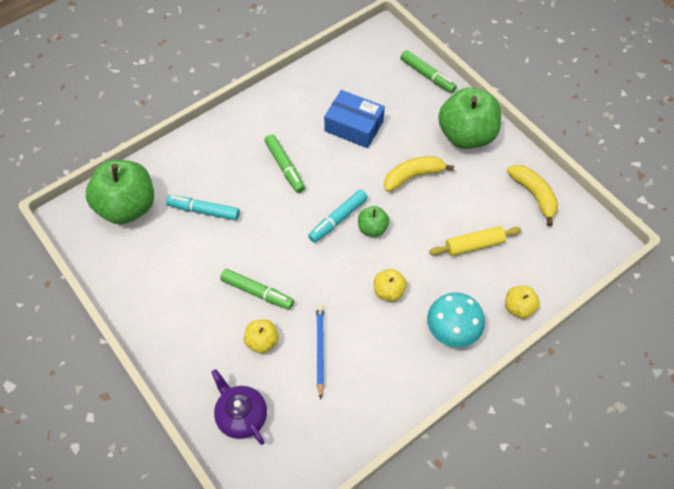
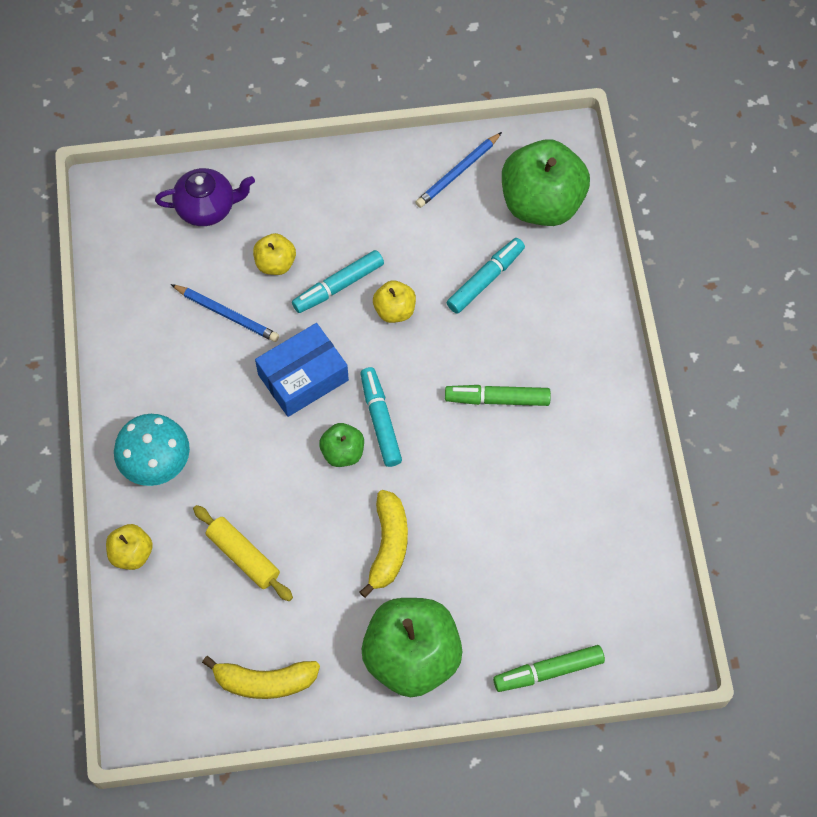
camera: 120 degrees right, 5 degrees up
(126, 266) = (458, 172): none -> blue pencil
(257, 292) = (338, 286): green marker -> turquoise marker
(354, 126) = (514, 518): blue box -> blue box (303, 377)
(388, 291) = (248, 423): yellow apple -> yellow apple (394, 310)
(474, 245) = (243, 557): yellow rolling pin -> yellow rolling pin turned 60 degrees counterclockwise

